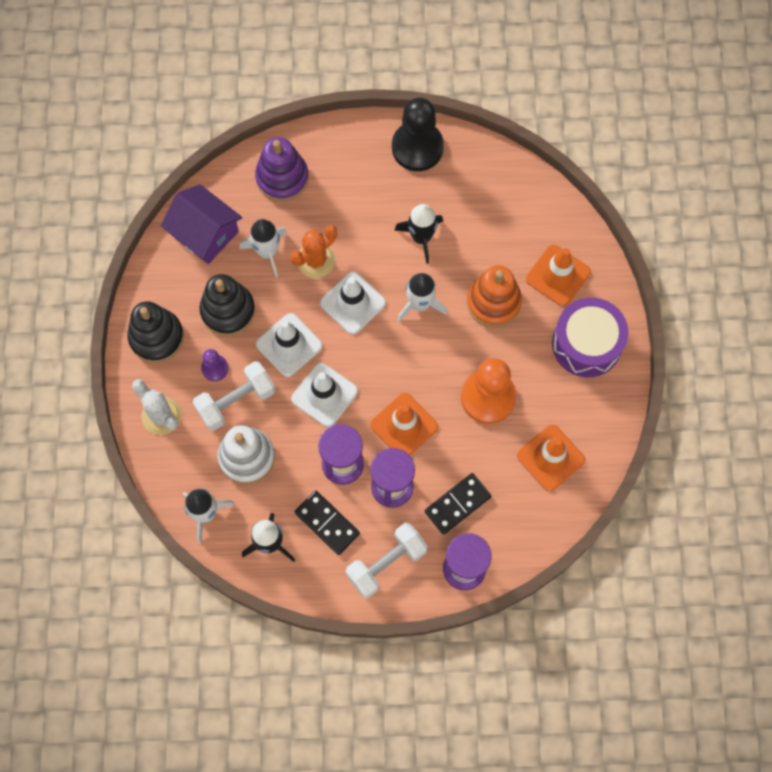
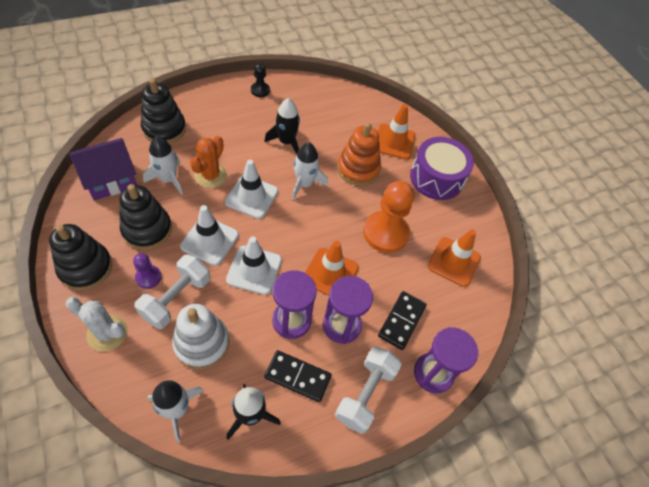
camera: 30 degrees left, 15 degrees down
(205, 233) = (110, 179): purple house -> purple house turned 45 degrees counterclockwise
(282, 178) = (164, 129): purple stacking toy -> black stacking toy
(417, 147) = (260, 90): black pawn -> black pawn, size x0.49

